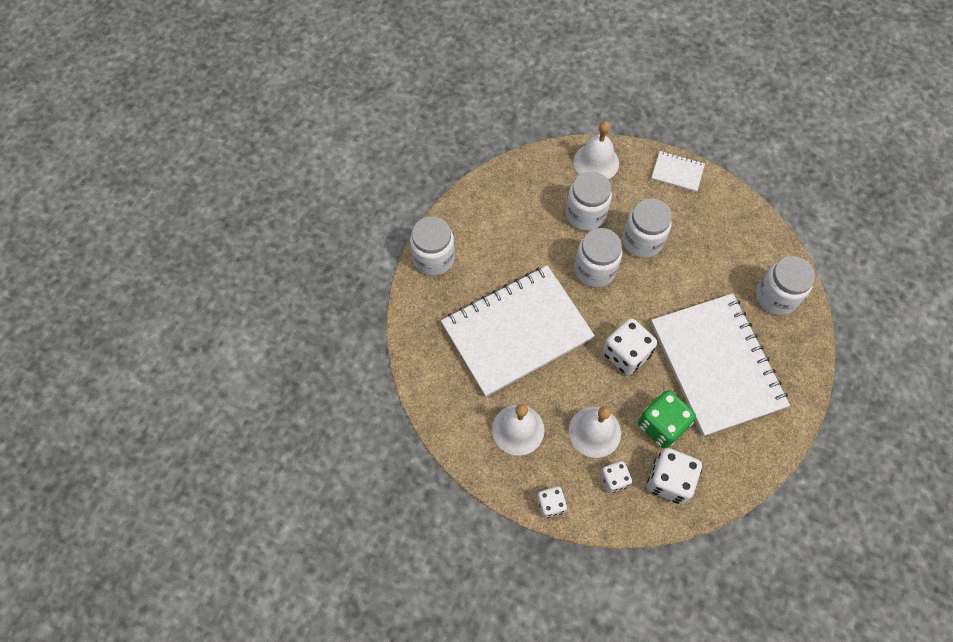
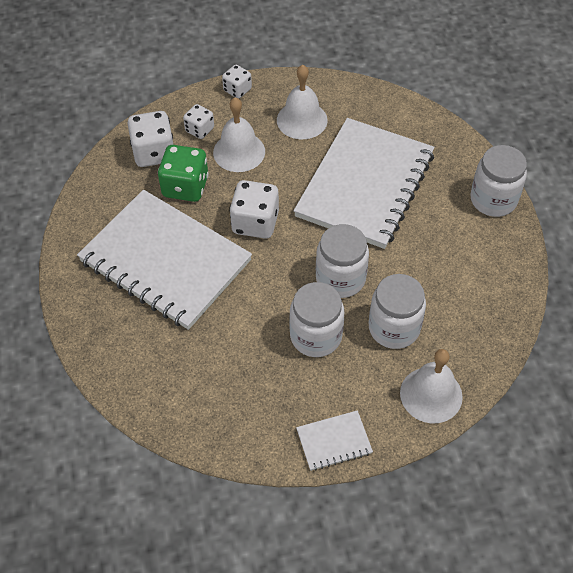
camera: 145 degrees right, 10 degrees down
(776, 297) = (140, 362): white jar -> none

